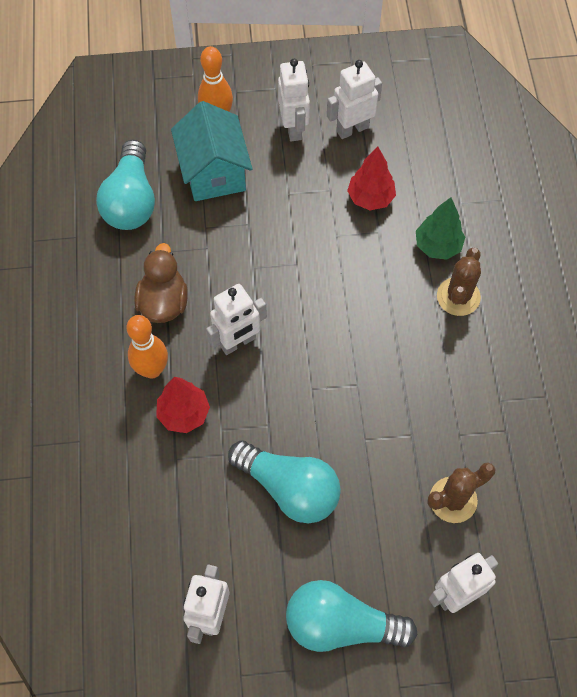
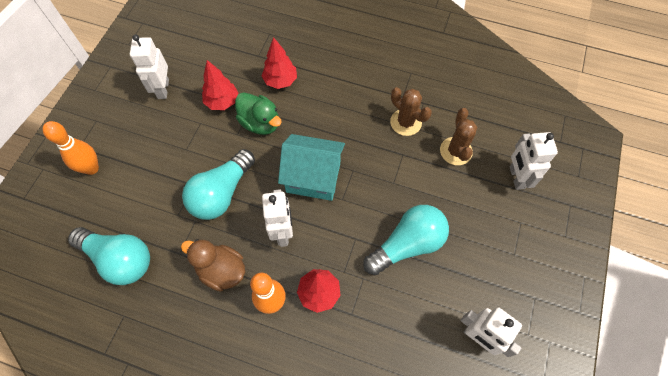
camera: 65 degrees left, 0 degrees up
(214, 172) = (136, 190): turquoise house -> turquoise house (313, 177)
(294, 128) = (137, 123): white robot -> none
(341, 624) = (514, 253): turquoise light bulb -> turquoise light bulb (221, 193)
(365, 252) = (260, 123): none -> green duck
(437, 246) = (280, 81): green tree -> red tree
(458, 297) = (322, 86): brown cactus -> brown cactus (405, 122)

